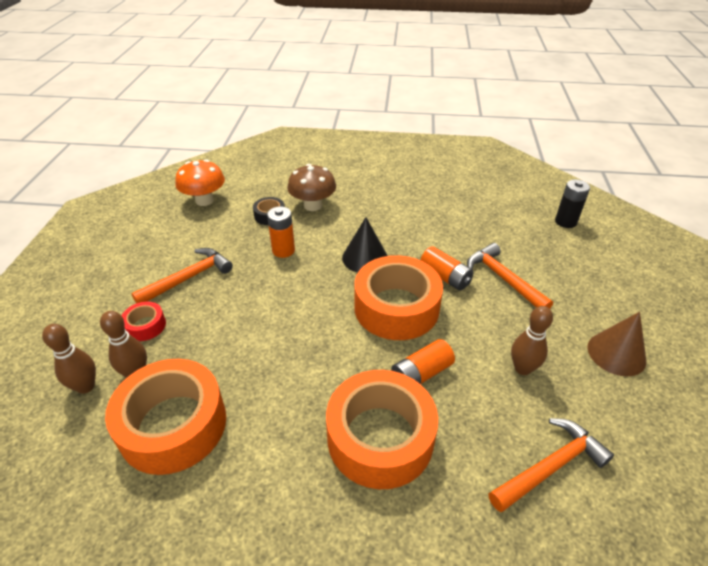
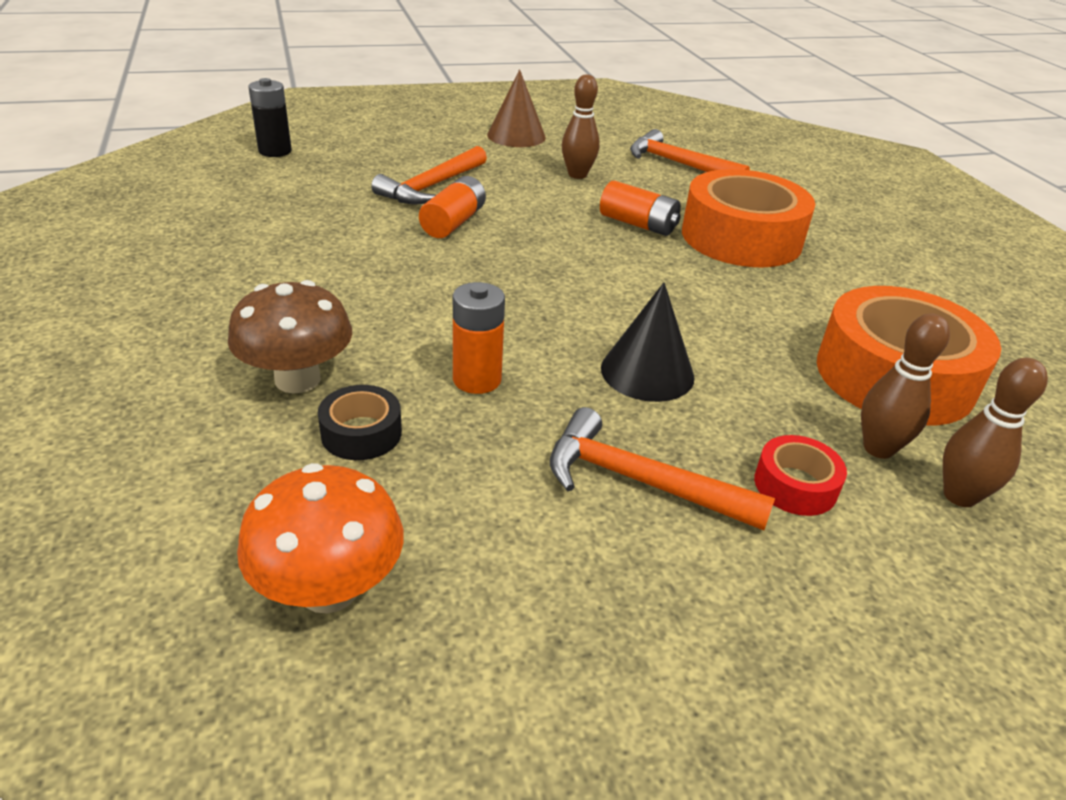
camera: 115 degrees left, 5 degrees down
(365, 258) = (447, 289): black cone -> black cone (647, 372)
(396, 307) = (543, 250): orange tape -> none

